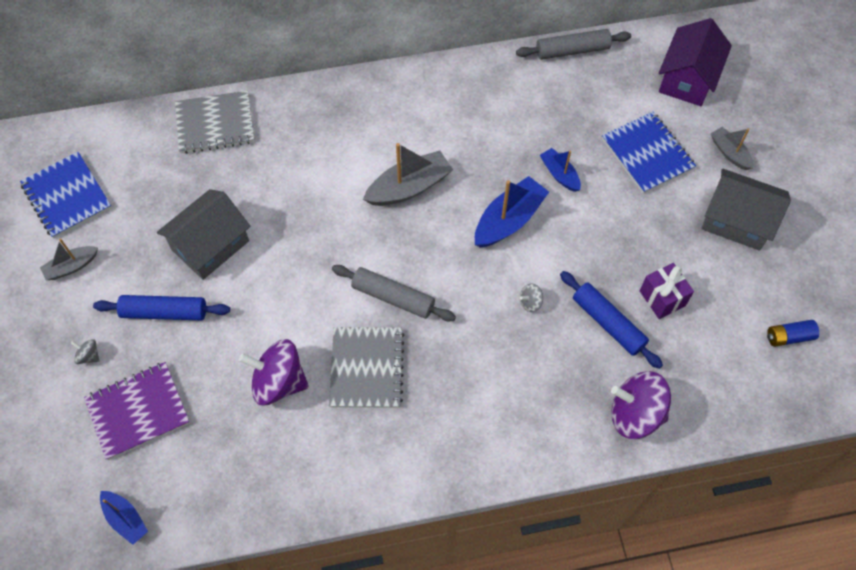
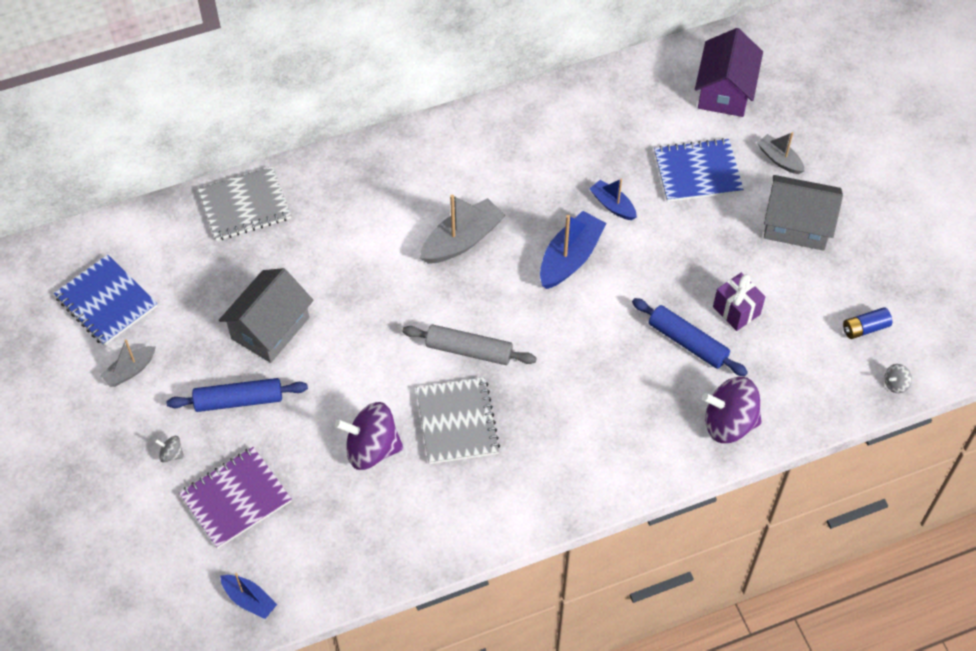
camera: 10 degrees left, 5 degrees down
(530, 302) = (607, 334): grey spinning top -> grey spinning top (895, 384)
(572, 51) = (602, 78): grey rolling pin -> none
(647, 154) = (697, 172): blue notebook -> blue notebook turned 60 degrees counterclockwise

